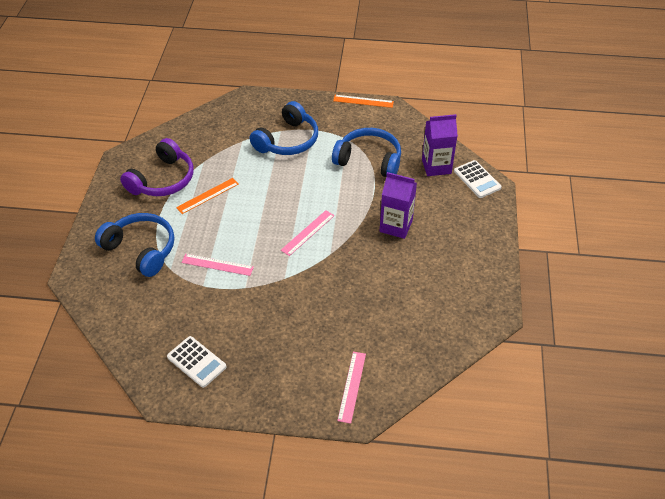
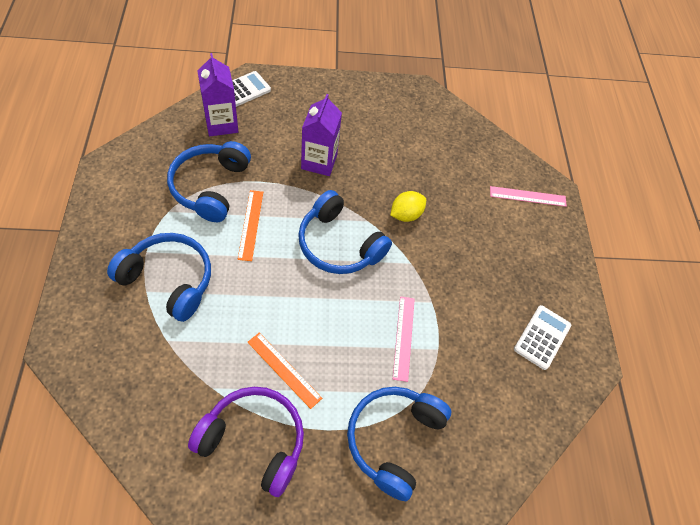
camera: 105 degrees left, 10 degrees up
(308, 232) = (339, 244): pink ruler -> blue headphones
(335, 281) = (406, 214): none -> yellow lemon
(363, 101) = (89, 195): orange ruler -> orange ruler (250, 224)

